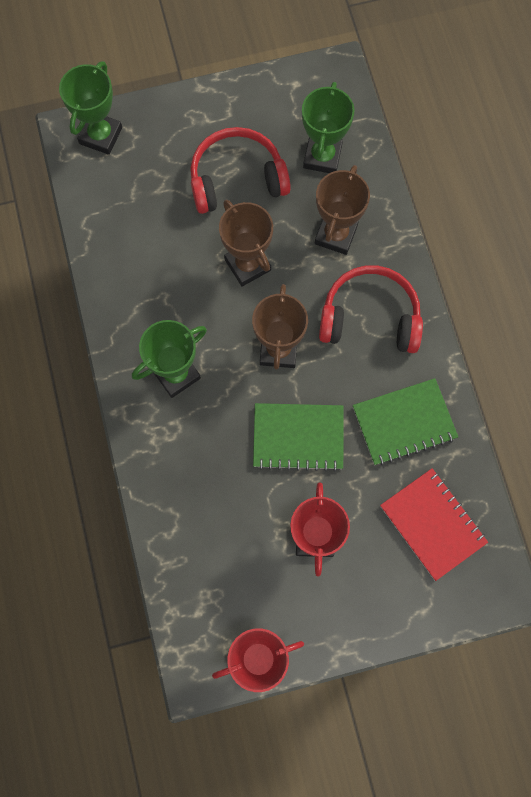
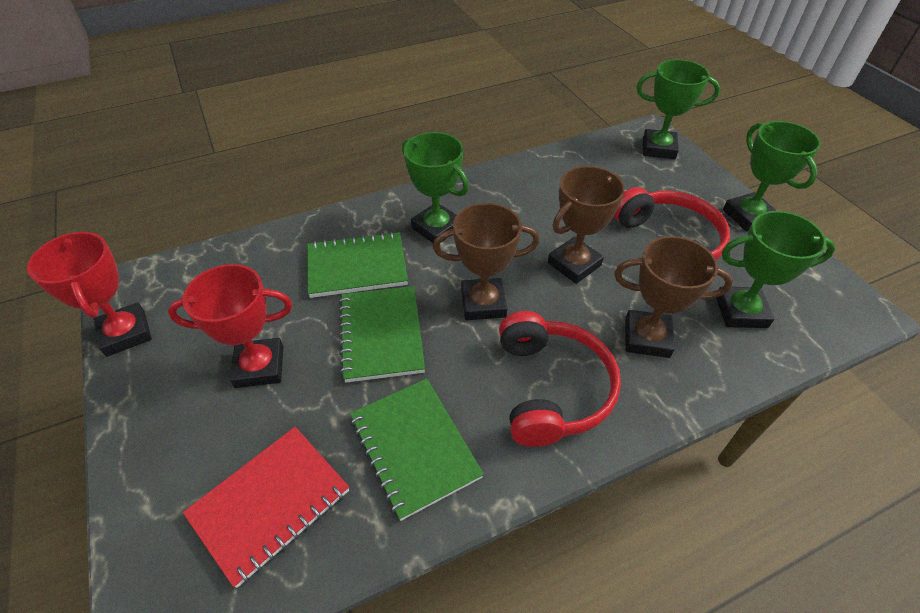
camera: 80 degrees right, 25 degrees down
(215, 453) = (357, 267): none -> green notebook
(217, 101) = (748, 216): none -> green trophy

